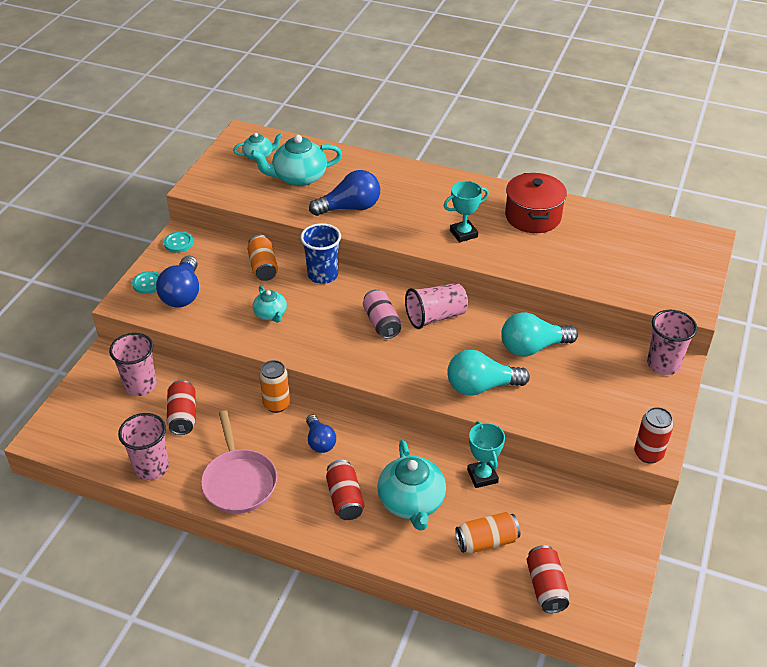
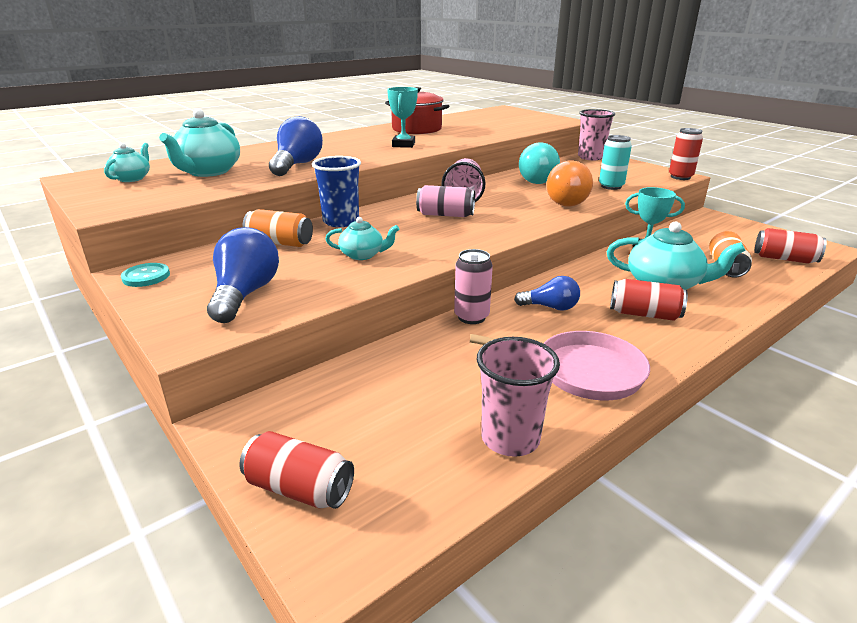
camera: 60 degrees left, 15 degrees down
(140, 385) = (331, 407): pink cup -> none
(148, 283) = (182, 313): turquoise button -> none
(182, 294) = (245, 294): blue light bulb -> blue light bulb turned 120 degrees counterclockwise
(183, 416) = (429, 385): red can -> red can (299, 488)
(276, 404) = (471, 317): orange can -> pink can
(481, 386) = (569, 201): turquoise light bulb -> orange light bulb
(558, 405) = (611, 186): none -> turquoise can

